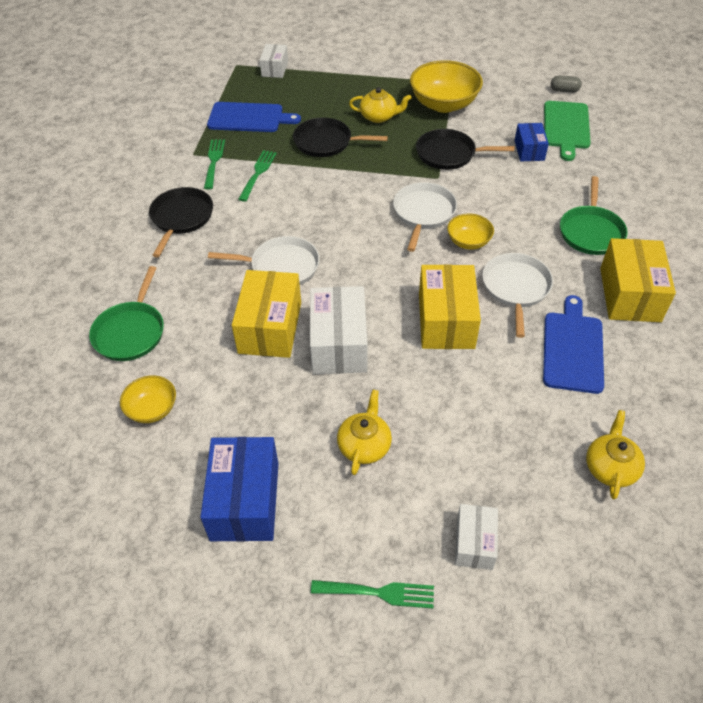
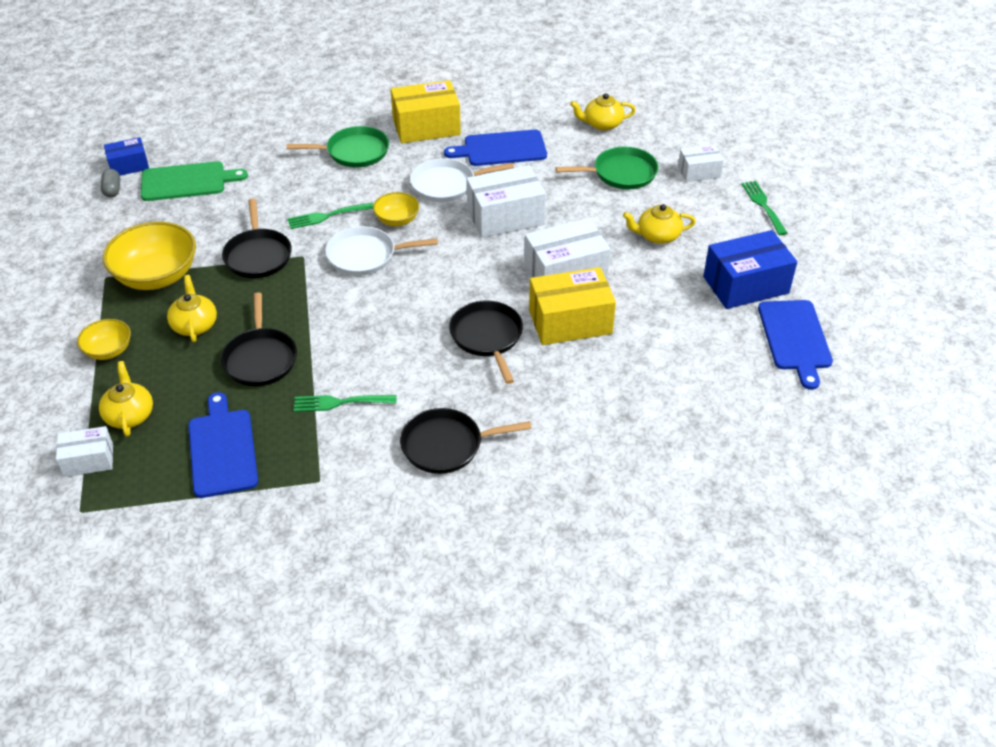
camera: 110 degrees left, 5 degrees down
(131, 332) = (630, 420): green pan -> green pan (621, 173)
(142, 511) = (795, 338): none -> blue cutting board
(152, 409) = (704, 369): yellow bowl -> yellow bowl (108, 350)
(214, 161) = (329, 453): green fork -> green fork (327, 216)
(281, 266) = (487, 337): white pan -> black pan
(304, 85) = (129, 415): none -> yellow teapot
(446, 321) = (505, 217): yellow box -> white box
(529, 150) = (236, 201): blue box -> blue box (129, 166)

